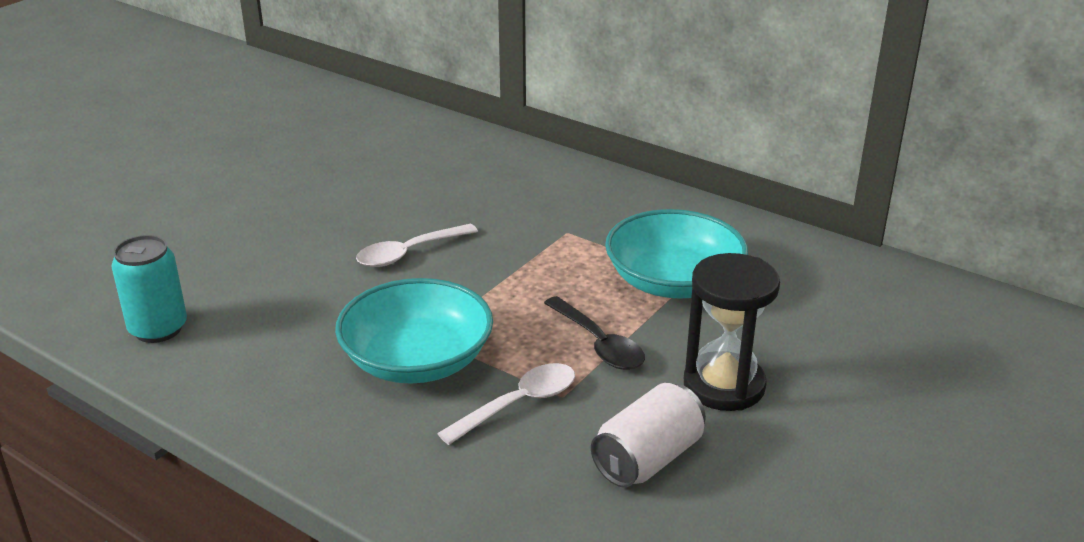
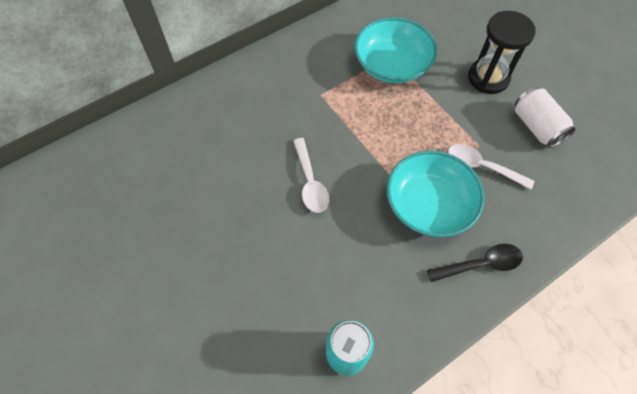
camera: 70 degrees left, 30 degrees up
(519, 404) = (482, 166): white spoon -> white spoon turned 45 degrees counterclockwise
(599, 344) = (439, 116): black spoon -> black spoon (481, 264)

